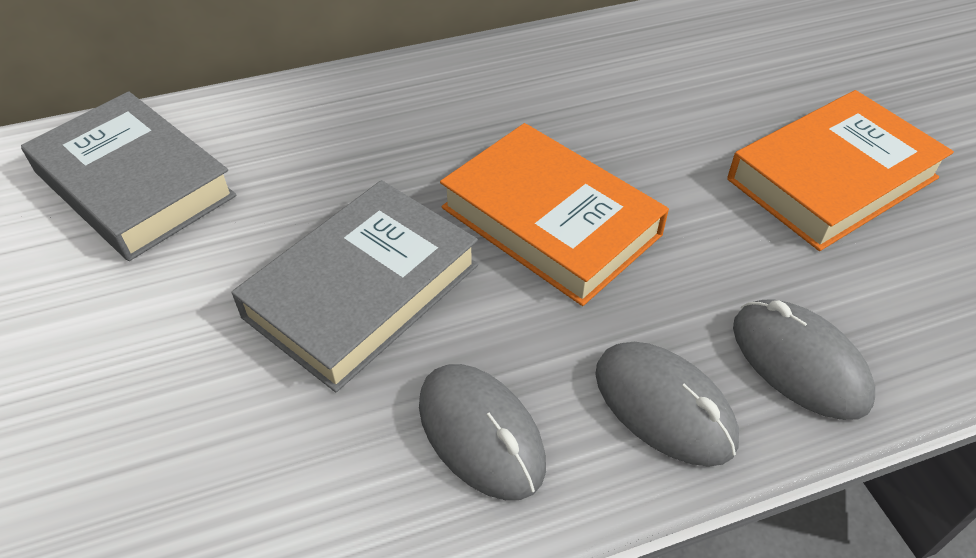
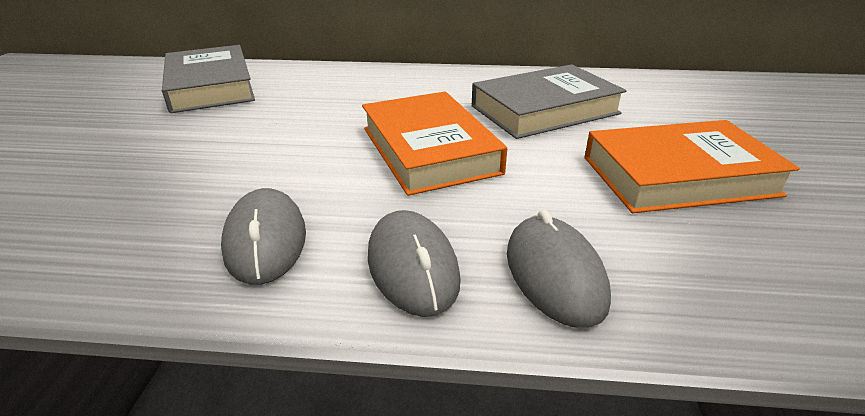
camera: 25 degrees right, 15 degrees down
(362, 290) = (274, 153): grey book -> grey book (544, 110)

